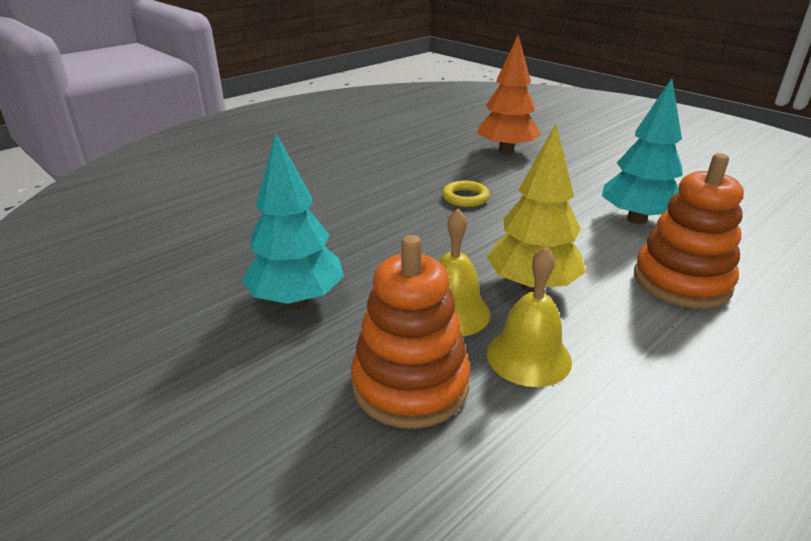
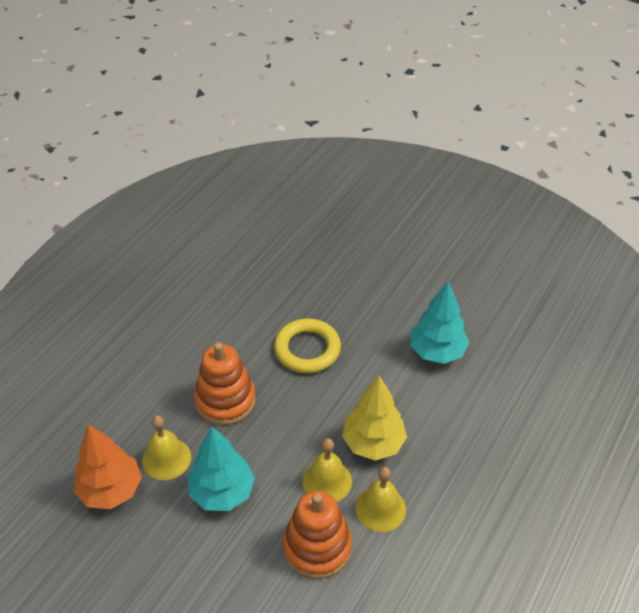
camera: 15 degrees left, 15 degrees up
(244, 257) = (166, 458): none -> yellow bell
(465, 197) = (307, 349): yellow ring -> yellow ring, size x1.78
(506, 151) = (326, 273): orange tree -> orange tree (111, 490)
(681, 281) = (467, 417): orange stacking toy -> orange stacking toy (225, 400)

